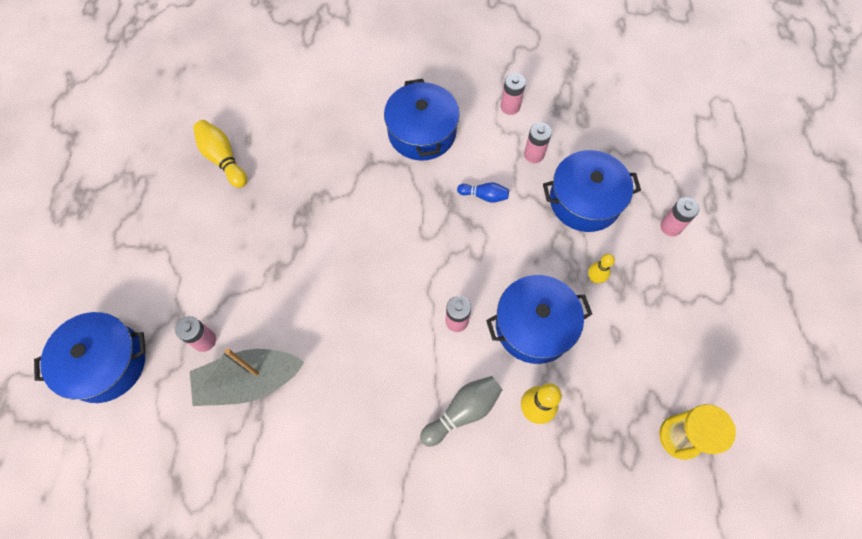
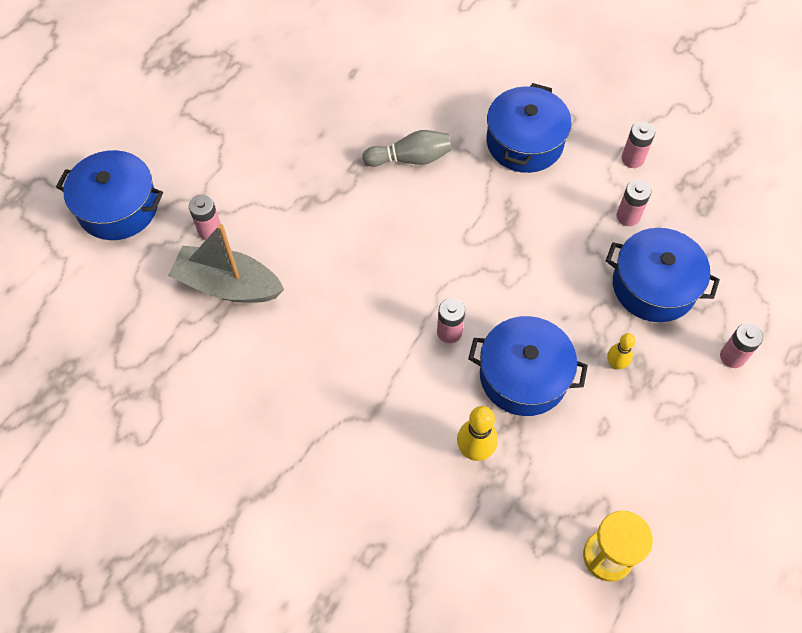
camera: 30 degrees right, 5 degrees down
(223, 159) = (319, 80): yellow bowling pin -> none
(463, 411) = (404, 414): grey bowling pin -> grey bowling pin (410, 158)
(484, 196) = (550, 231): blue bowling pin -> none

